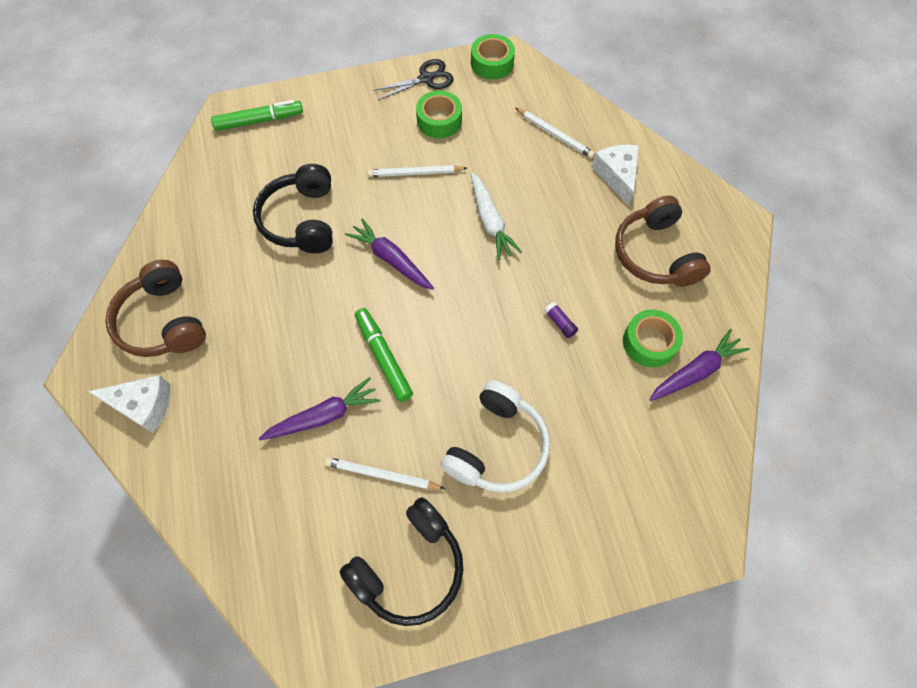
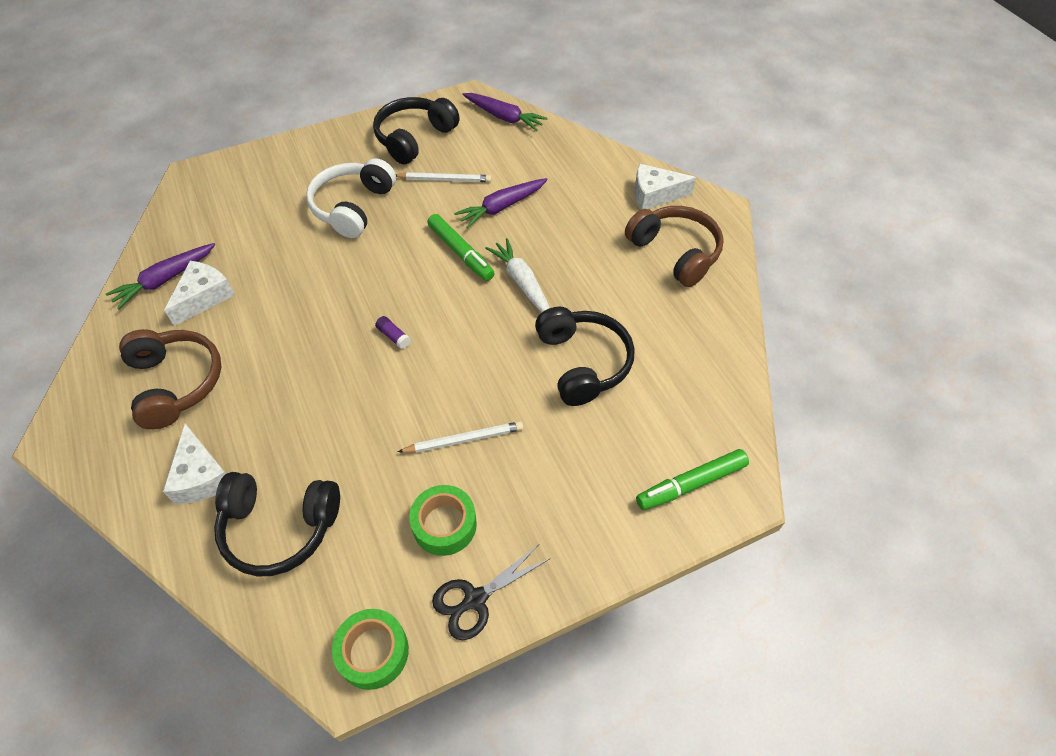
camera: 170 degrees right, 10 degrees down
(391, 259) = (472, 336): purple carrot -> purple carrot (504, 117)
(490, 221) = (365, 392): white carrot -> white carrot (522, 283)
(554, 134) = (279, 527): white pencil -> black headphones
(560, 323) = (292, 302): purple glue stick -> purple glue stick (394, 336)
(649, 342) = (204, 297): green tape -> white cheese

